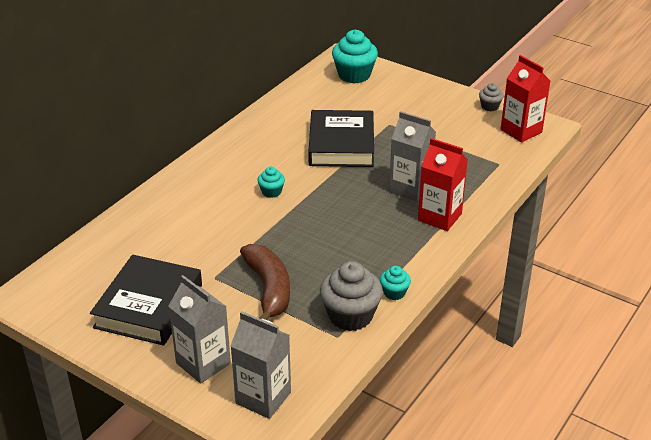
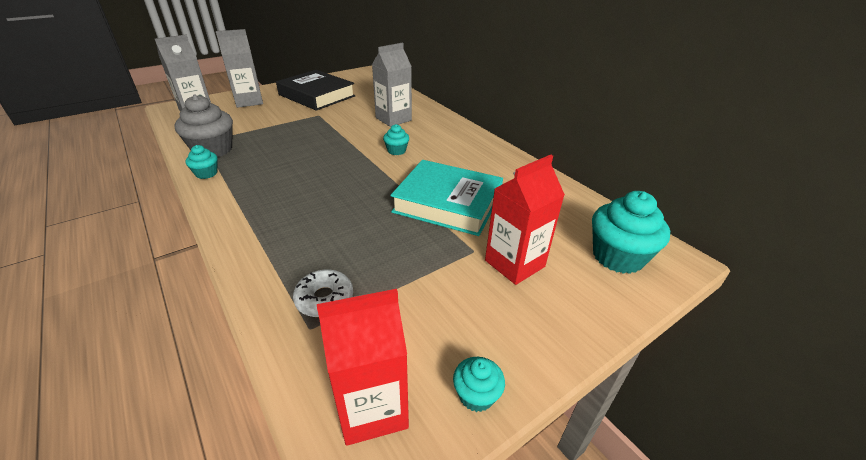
camera: 110 degrees right, 0 degrees up
(268, 289) = (283, 128): brown banana -> none
(341, 145) = (448, 203): black book -> turquoise book
(410, 188) = (331, 225): grey carton -> grey carton (393, 119)
(439, 217) = (265, 230): red carton -> red carton (514, 263)
(476, 166) = (324, 299): none -> white donut
(489, 106) = (476, 395): grey cupcake -> turquoise cupcake

